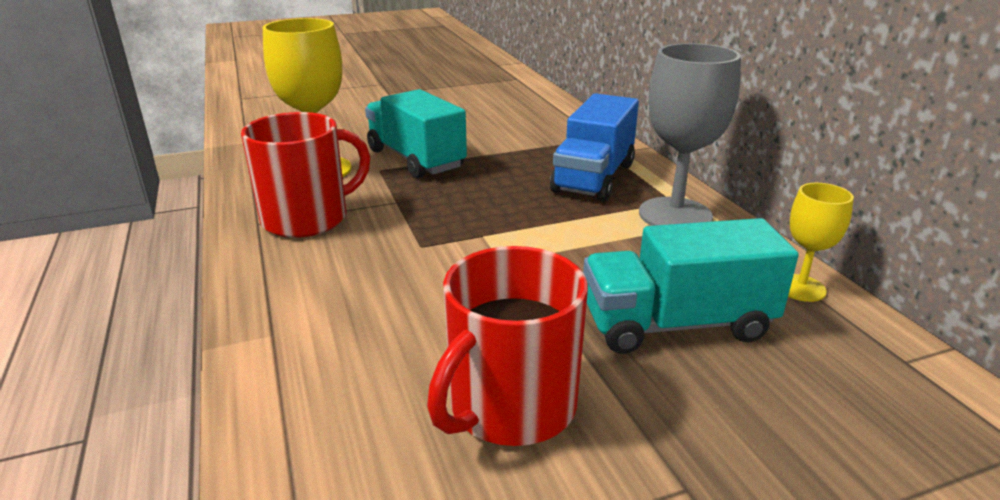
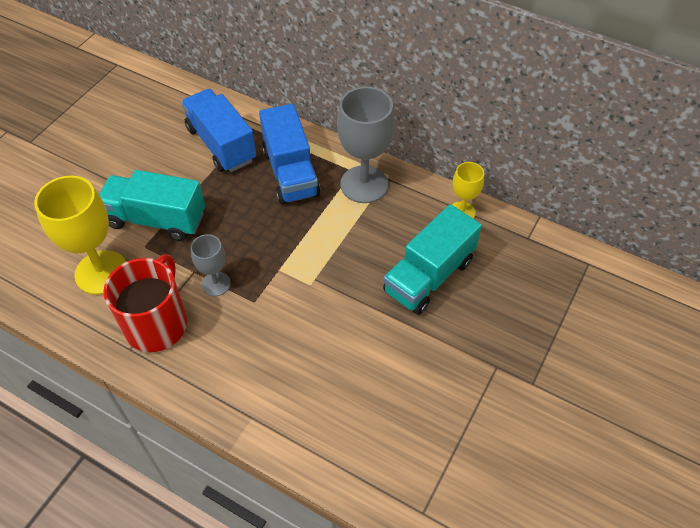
camera: 40 degrees left, 25 degrees up
(403, 217) = (216, 284): none -> grey goblet
(510, 406) = (403, 376): red mug -> none
(545, 140) = (221, 144): none -> blue truck

